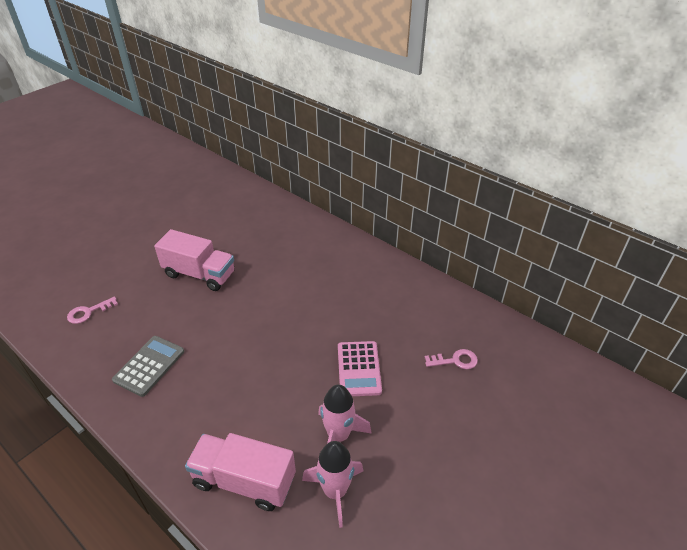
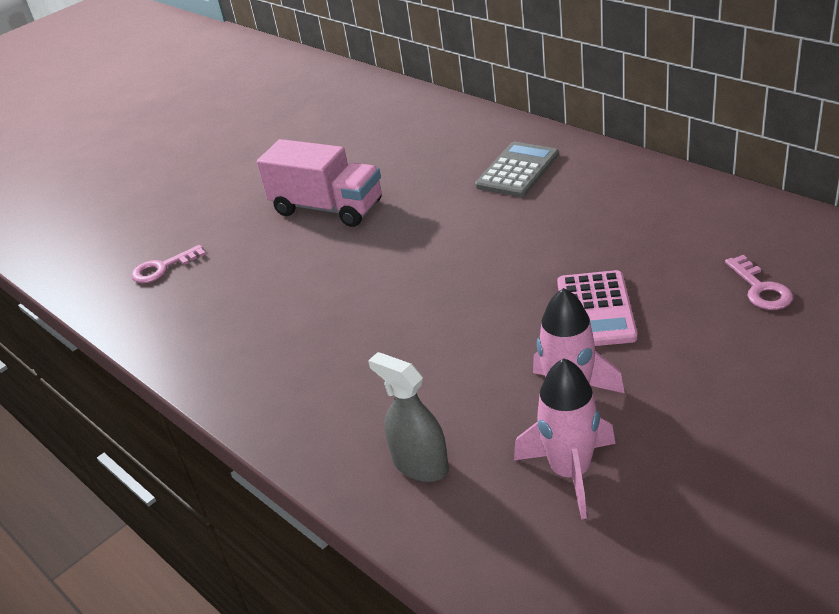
camera: 10 degrees right, 5 degrees down
(149, 366) = (259, 327): grey calculator -> grey calculator (517, 170)
(244, 481) = (420, 465): pink truck -> grey spray bottle
(455, 360) = (760, 289): pink key -> pink key turned 75 degrees clockwise

